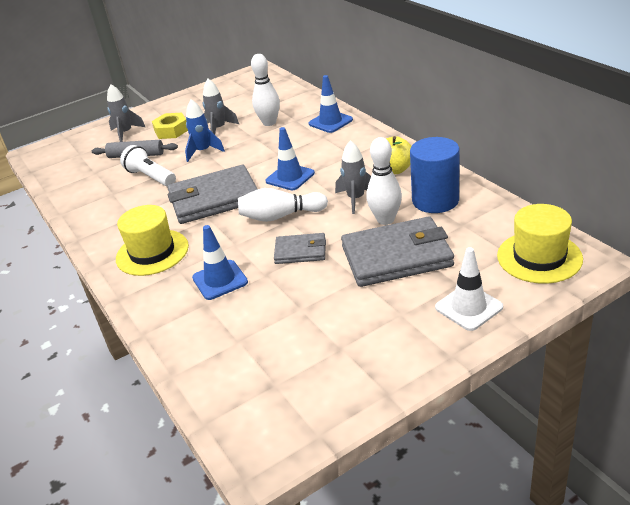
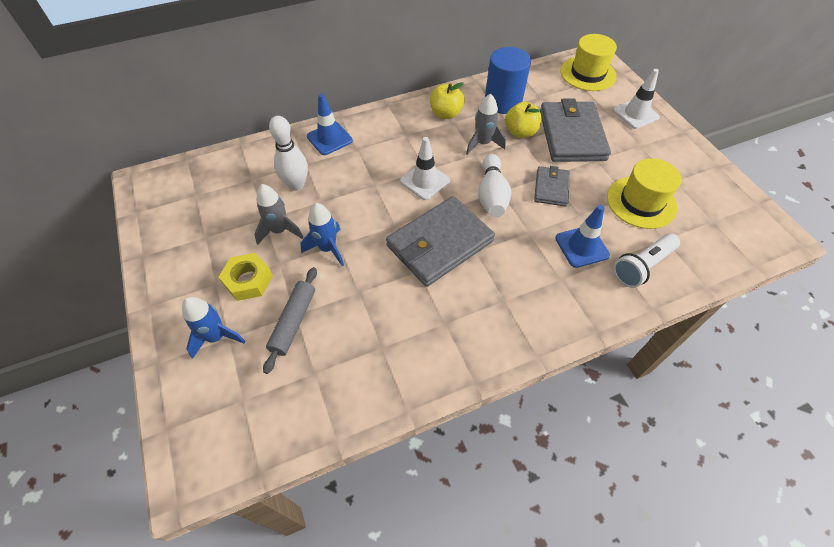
camera: 85 degrees left, 20 degrees up
(126, 133) = (216, 337): grey rocket -> blue rocket
(150, 177) = (361, 304): white flashlight -> white flashlight (642, 266)
(152, 252) = (524, 301): yellow hat -> yellow hat (641, 202)
(214, 199) = (439, 244): grey wallet -> grey wallet turned 60 degrees clockwise
(290, 177) = (425, 181): blue traffic cone -> white traffic cone
(385, 220) = (520, 132): white bowling pin -> yellow apple

